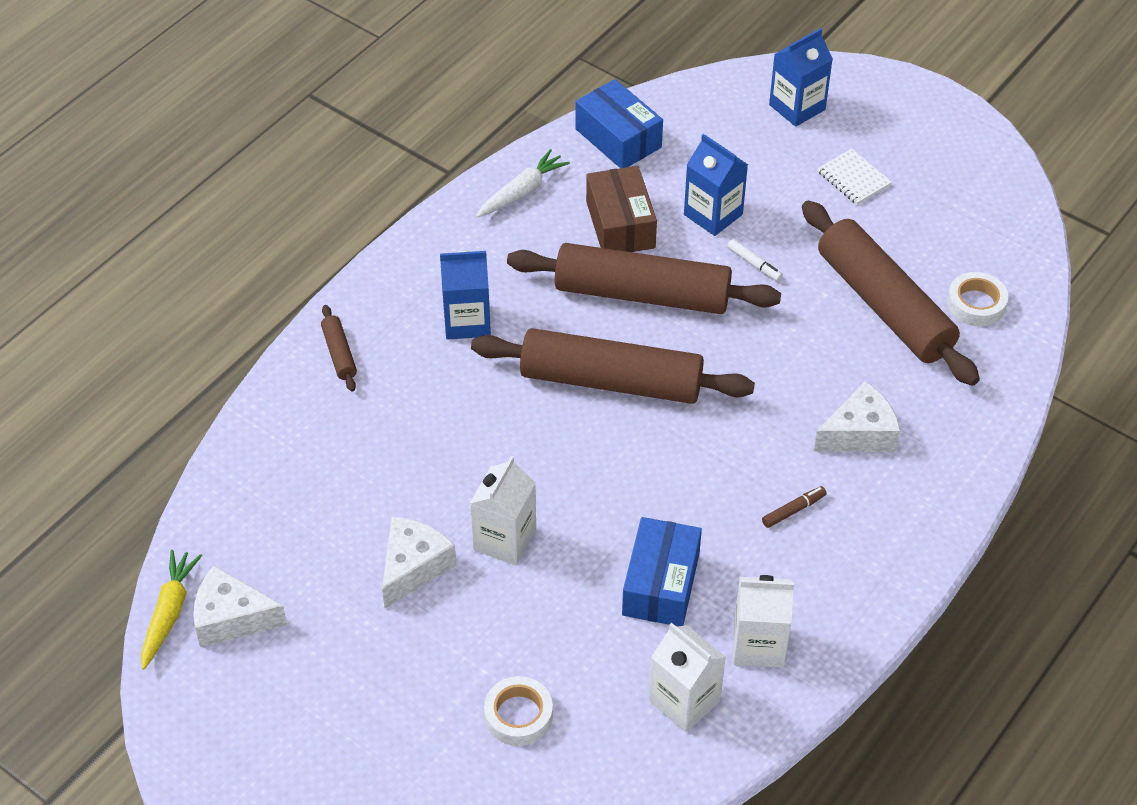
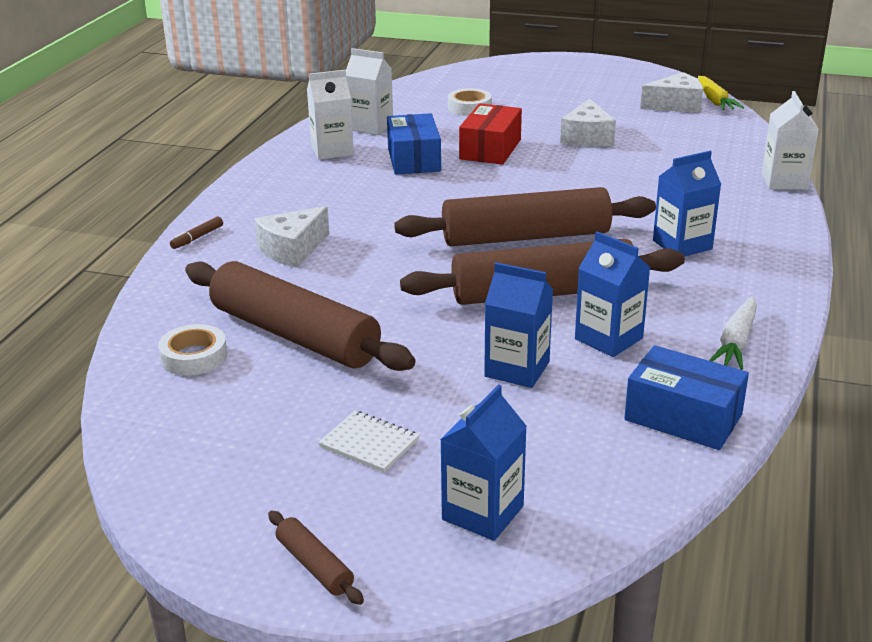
camera: 160 degrees right, 20 degrees down
(339, 353) = (761, 208): brown rolling pin -> brown rolling pin (314, 566)
(504, 539) = (537, 156): white carton -> white carton (784, 181)
(552, 578) = (490, 149): none -> red box
(620, 225) = (608, 338): brown box -> blue carton
(754, 264) = (446, 338): white marker -> none
(793, 510) = (332, 204): brown marker -> brown marker (197, 238)

